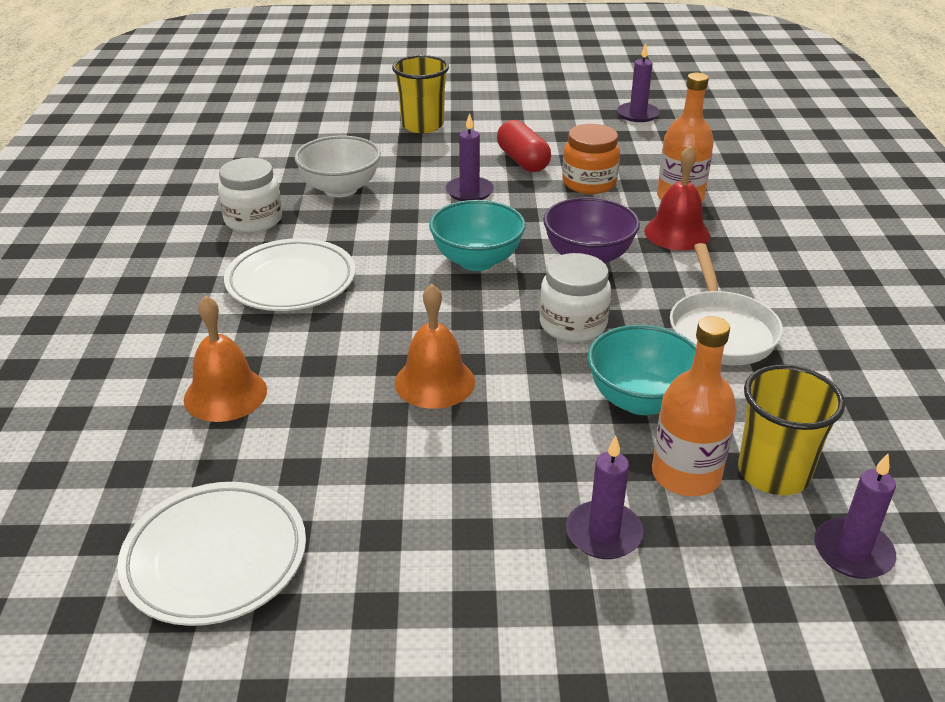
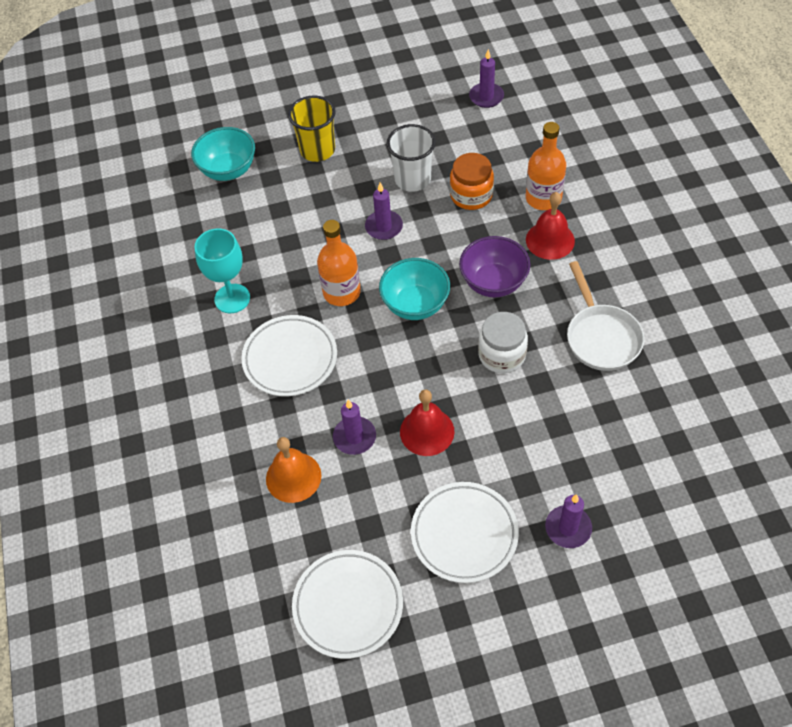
camera: 10 degrees left, 20 degrees up
(253, 220) = (232, 298): white jar -> turquoise goblet
(340, 189) = (283, 246): white bowl -> none
(434, 382) = (427, 431): orange bell -> red bell
(436, 507) = (464, 534): none -> white plate
(522, 161) = (412, 179): red capsule -> white cup
(640, 400) = (564, 414): turquoise bowl -> turquoise bowl (228, 170)
(686, 475) = (605, 470): orange bottle -> orange bottle (341, 292)
(773, 473) = (657, 455): yellow cup -> none
(852, 552) = (711, 504): purple candle -> purple candle (354, 437)

